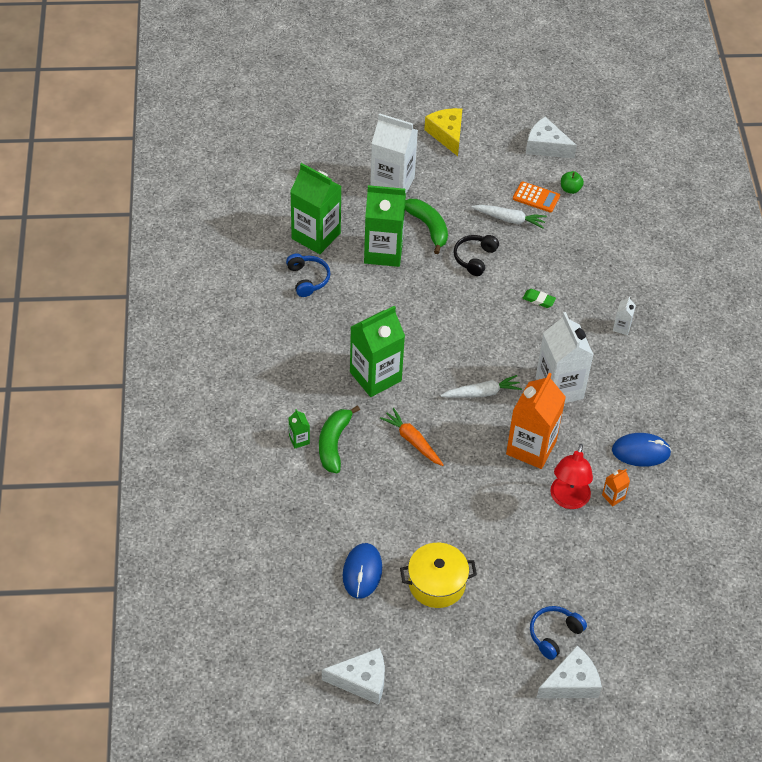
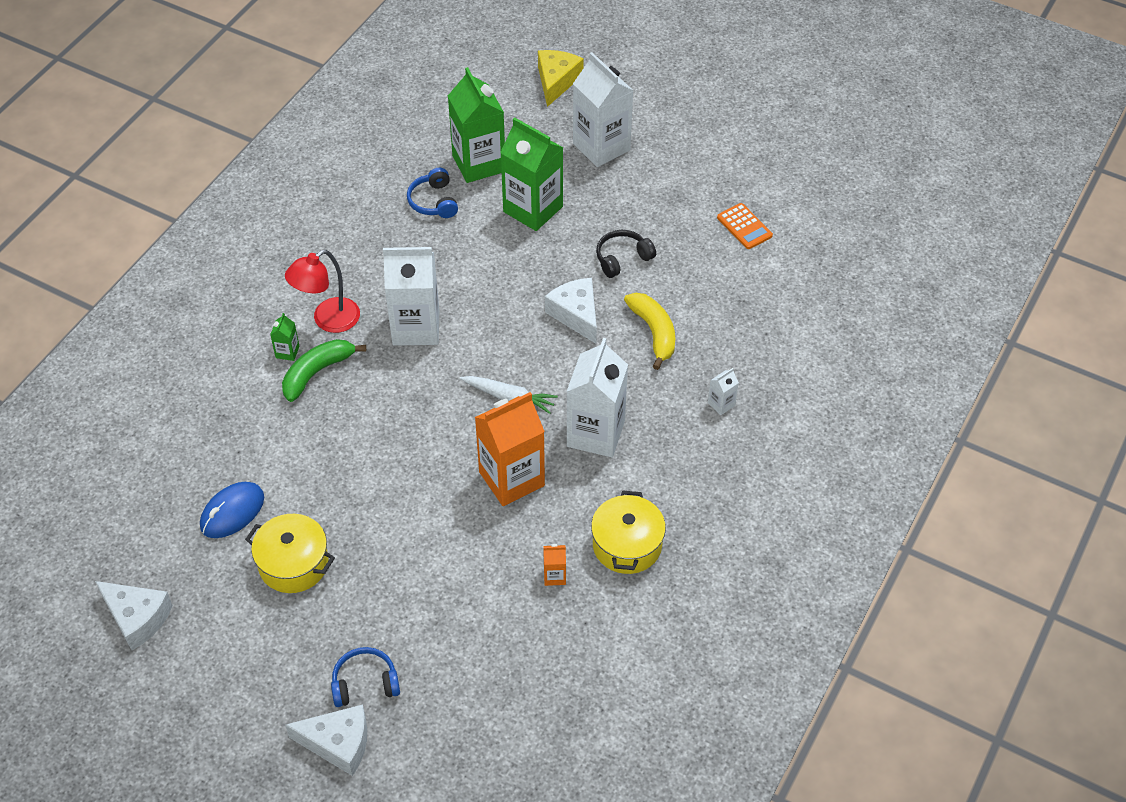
camera: 35 degrees right, 0 degrees up
(308, 279) = (433, 201): blue headphones -> blue headphones turned 150 degrees clockwise
(375, 376) = (416, 327): green carton -> white carton
(412, 441) = (396, 409): orange carrot -> none
(428, 227) = (601, 206): green banana -> none
(447, 134) = (703, 122): yellow cheese -> yellow cheese (556, 81)
(509, 219) = (695, 236): white carrot -> none
(538, 300) = (654, 332): green eraser -> yellow banana
(546, 146) = (802, 179): white cheese -> white cheese (576, 314)
(568, 500) = (503, 553): red lamp -> red lamp (328, 320)
(570, 189) = (790, 235): green apple -> none
(641, 452) = (627, 545): blue mouse -> yellow pot

